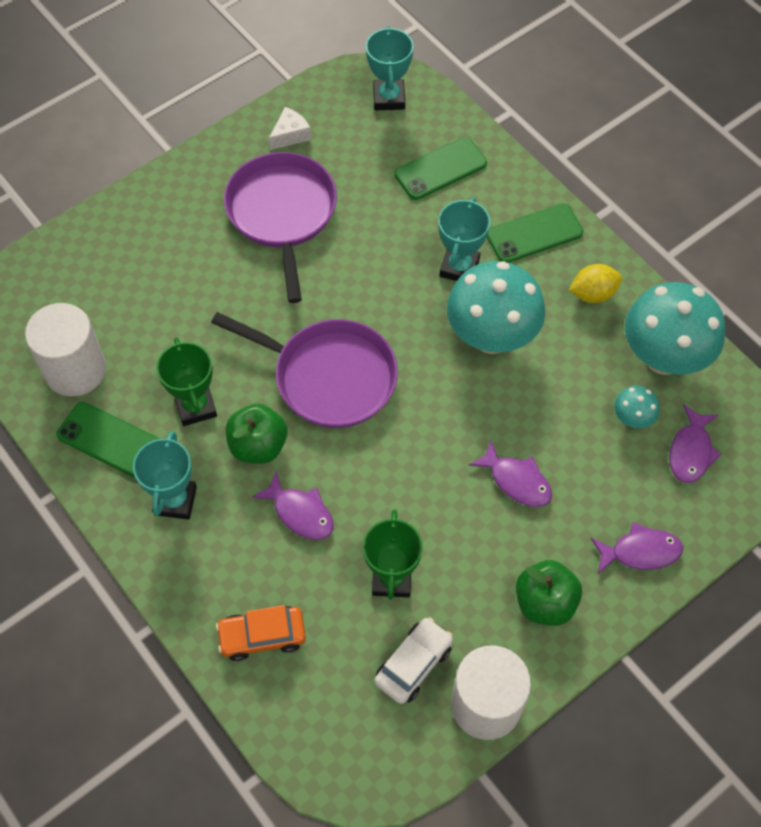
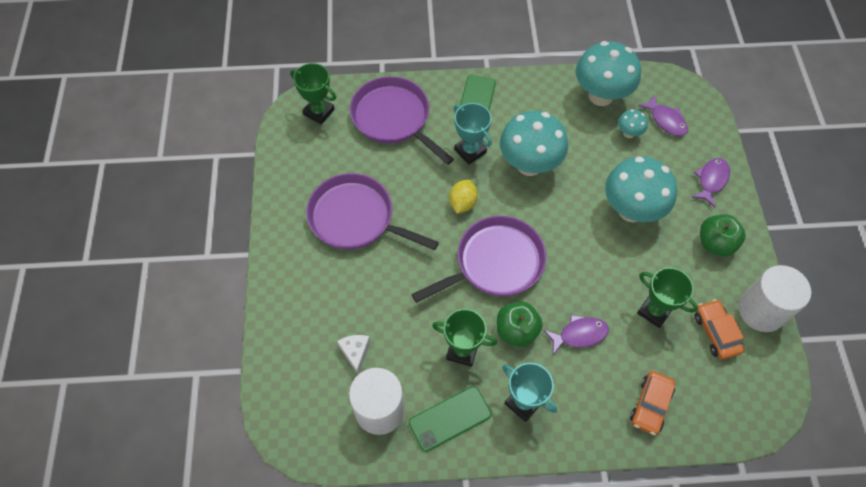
camera: 55 degrees left, 0 degrees up
(290, 135) = (299, 179): white cheese -> white cheese (355, 352)
(389, 98) = (319, 112): turquoise trophy -> green trophy
(413, 664) = (716, 332): white car -> orange car
(440, 169) = (393, 118): green phone -> purple pan
(516, 481) = (631, 210): purple fish -> turquoise mushroom
(593, 294) = (537, 101): yellow lemon -> yellow lemon (462, 203)

